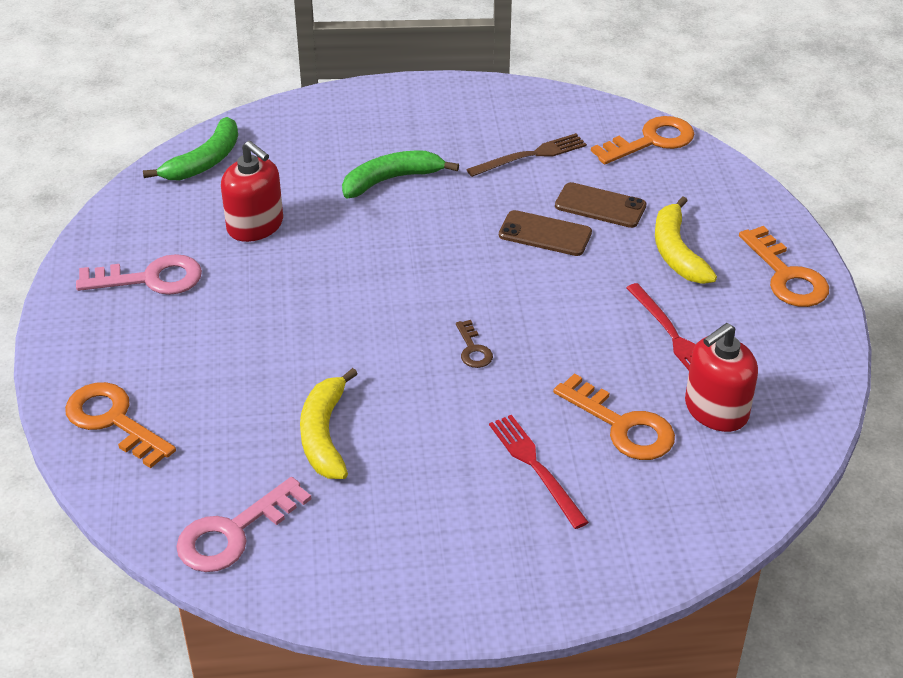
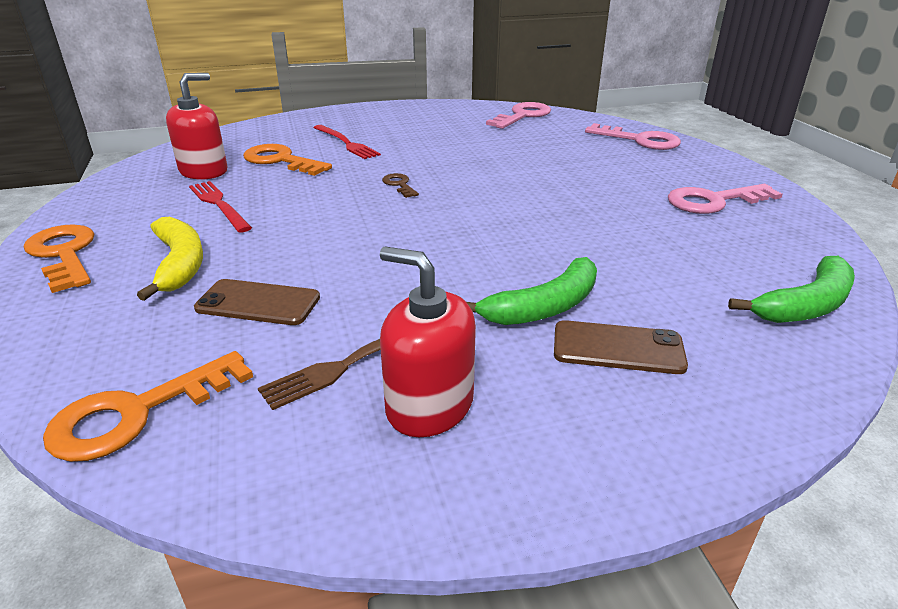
camera: 170 degrees right, 10 degrees down
(114, 421) = (639, 140): orange key -> pink key
(205, 161) = (806, 305): green banana -> green banana turned 150 degrees counterclockwise
(255, 225) = (664, 246): red soap dispenser -> red soap dispenser (429, 405)
(324, 435) = (494, 144): yellow banana -> none
(545, 234) = (334, 267): brown phone -> brown phone (618, 348)

